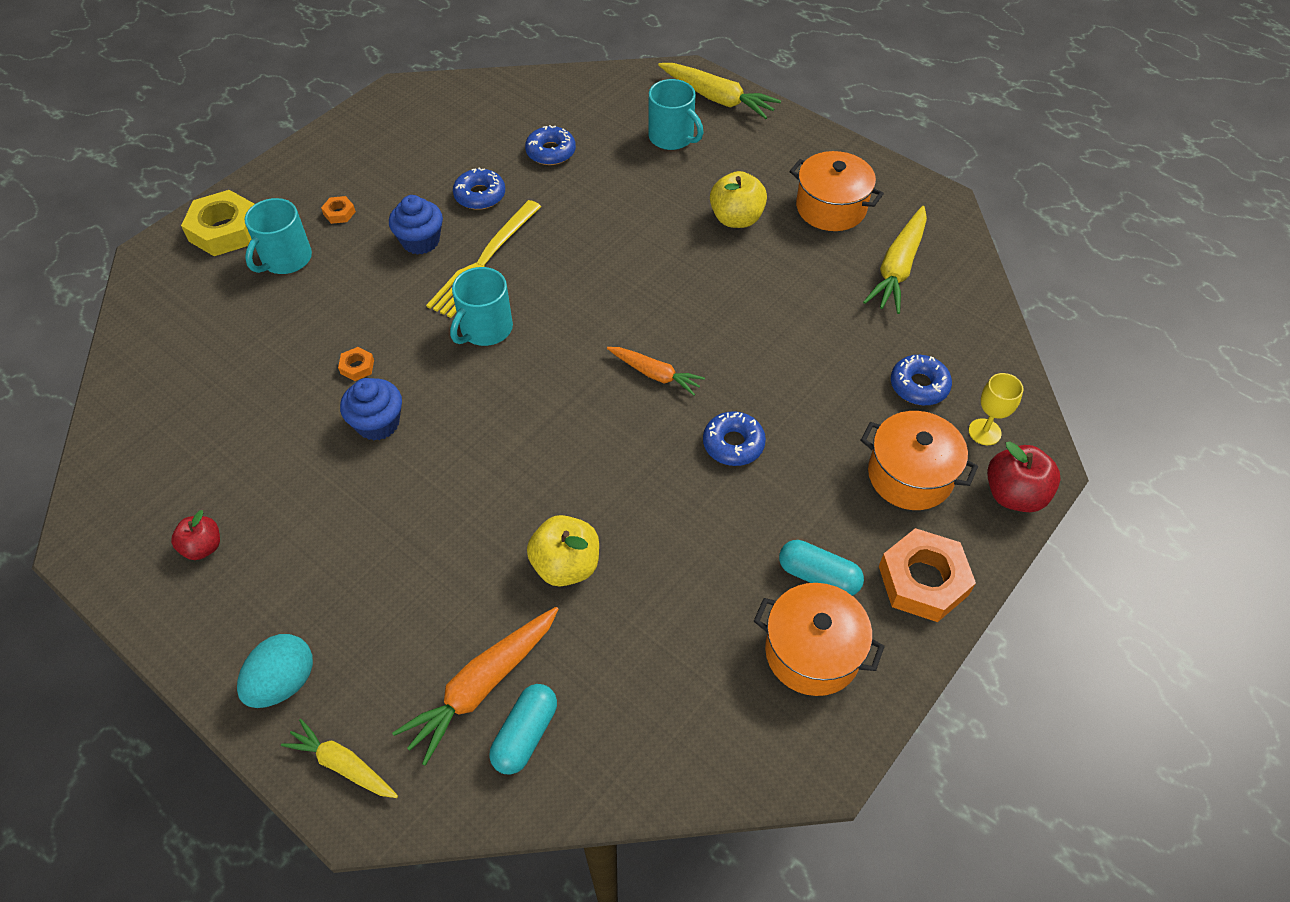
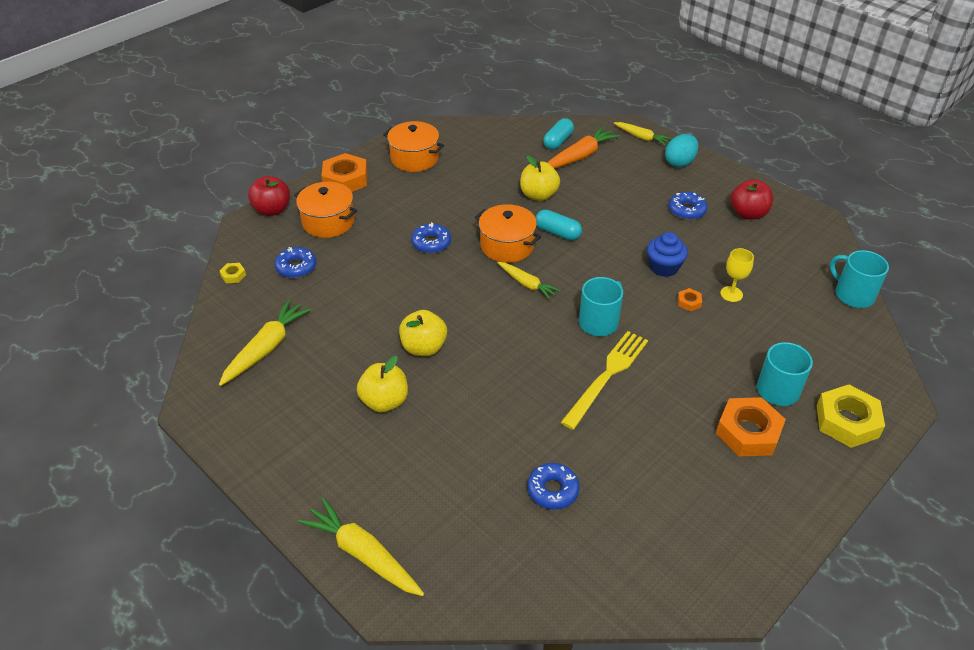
camera: 175 degrees left, 10 degrees down
(203, 547) = (748, 214): red apple -> red apple, size x1.57
(339, 213) = (748, 432): orange nut -> orange nut, size x2.24
(420, 241) = (665, 398): blue cupcake -> none
(480, 195) = (619, 442): blue donut -> blue donut (686, 210)
(582, 380) = (527, 284): none -> yellow carrot
(655, 374) = (475, 284): orange carrot -> none
(672, 137) = (425, 500): turquoise mug -> turquoise mug (853, 295)
(707, 281) = (424, 347): none -> yellow apple
(818, 576) = (401, 184): turquoise capsule -> turquoise capsule (557, 232)
(831, 207) = (296, 407): orange pot -> orange pot (507, 246)
(984, 432) = (269, 240): yellow goblet -> yellow goblet (731, 294)
(1000, 366) = (233, 275): none -> yellow nut

